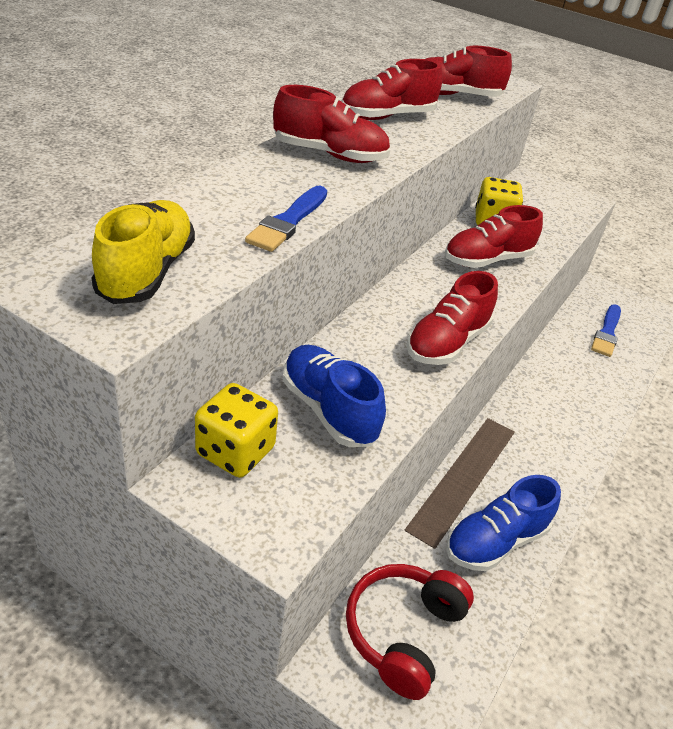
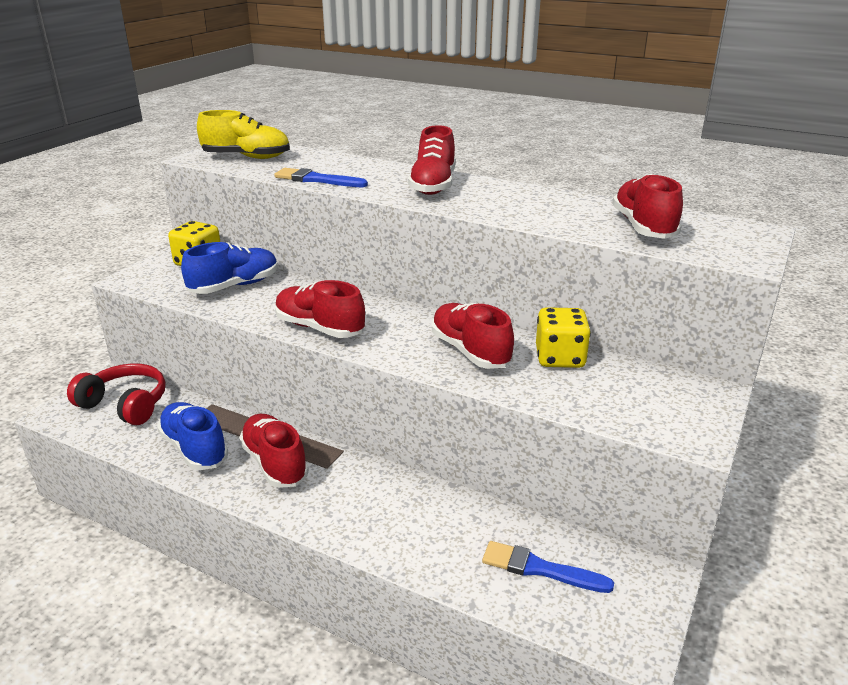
camera: 90 degrees right, 10 degrees down
(387, 117) = (539, 201): red shoe -> red shoe (275, 463)

